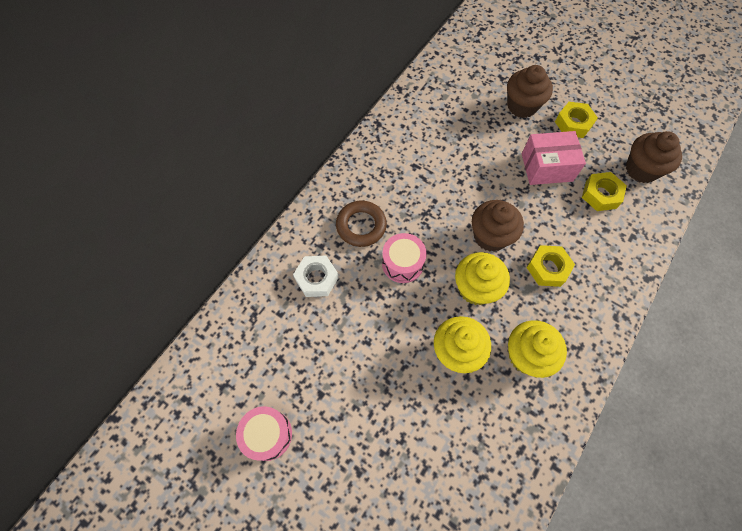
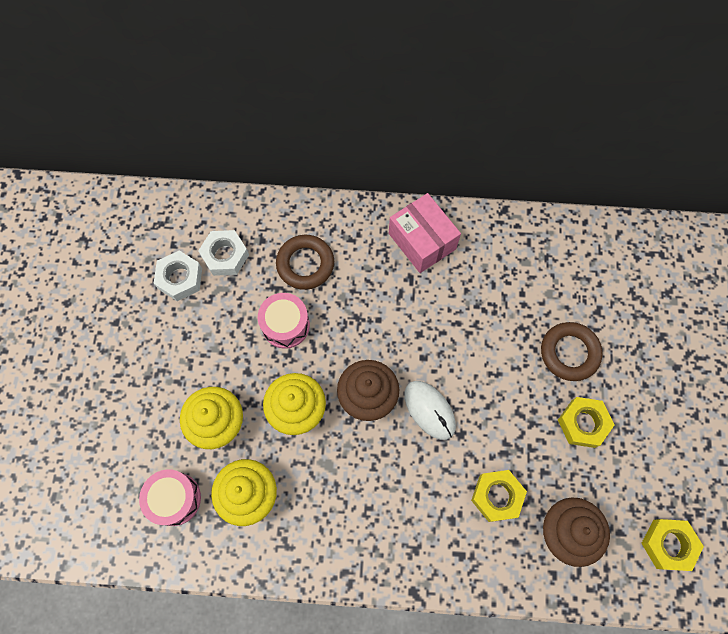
camera: 60 degrees right, 5 degrees up
(268, 435) = (59, 299): pink drum -> pink drum (175, 499)
(314, 322) = (180, 278): none -> white nut
(520, 203) = (429, 410): none -> white mouse
(522, 106) = (569, 353): brown cupcake -> brown ring
(546, 167) = (497, 418): pink box -> pink box (422, 241)
(548, 268) = (363, 474): yellow nut -> yellow nut (668, 545)

